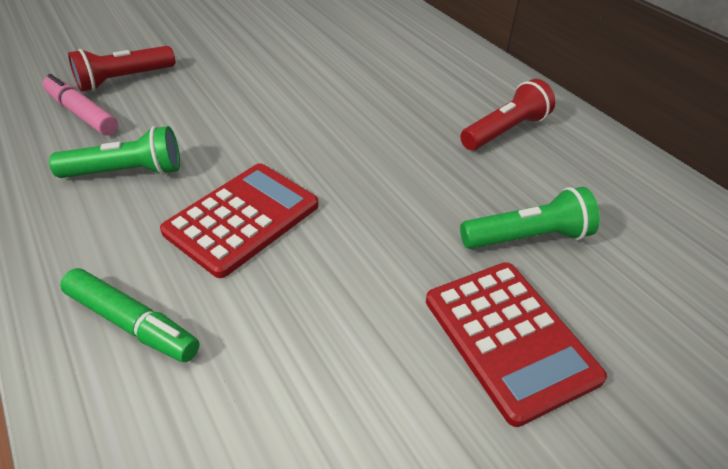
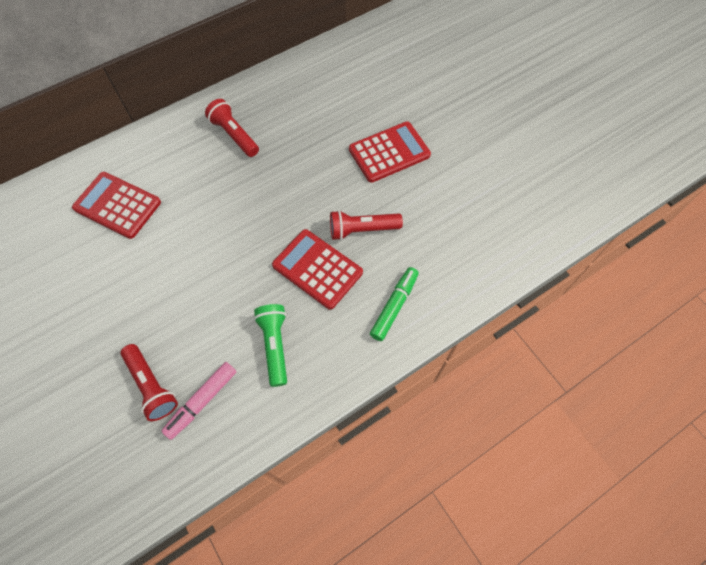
camera: 90 degrees left, 20 degrees up
(312, 281) = (362, 230): none -> red flashlight
(375, 48) = (117, 205): none -> red calculator
(527, 237) = (327, 137): green flashlight -> none

